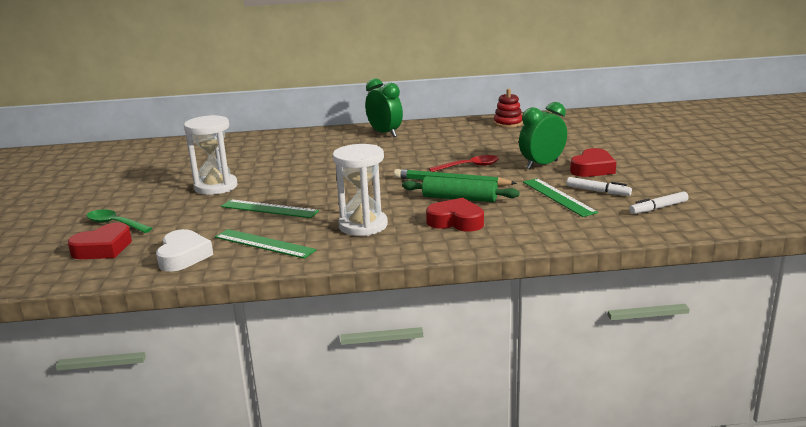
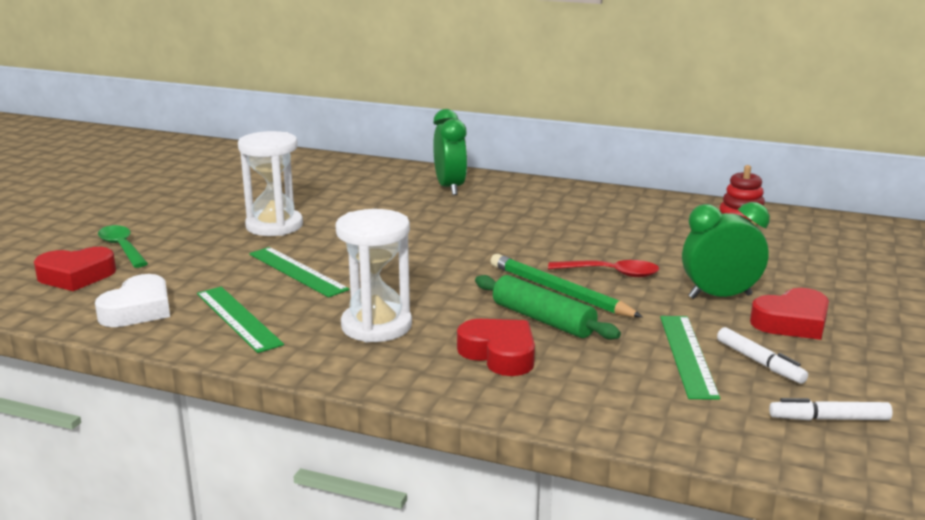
camera: 25 degrees right, 0 degrees up
(385, 133) = (553, 197): green clock -> green clock (450, 188)

